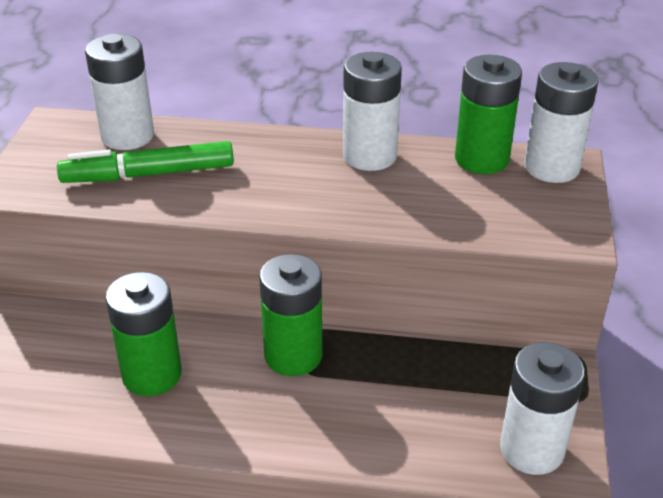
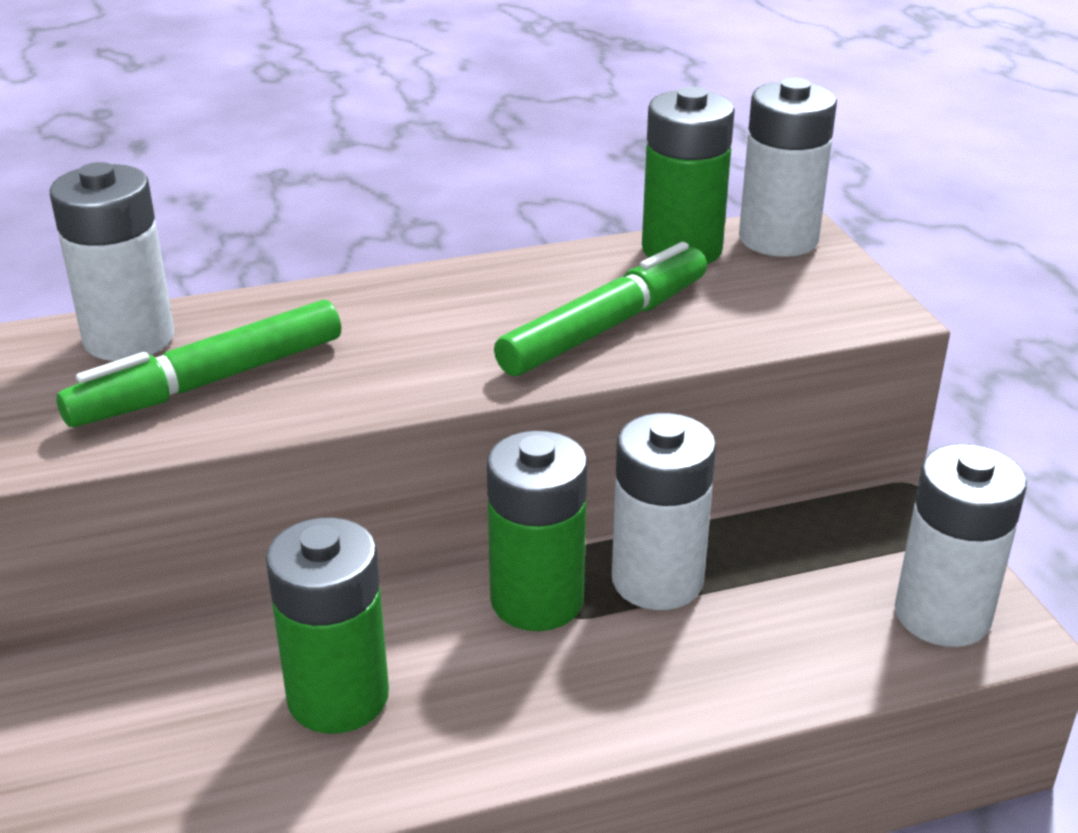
camera: 25 degrees left, 5 degrees down
(369, 156) = (527, 280): white battery -> white battery (657, 580)
(392, 200) = (605, 327): none -> green marker

